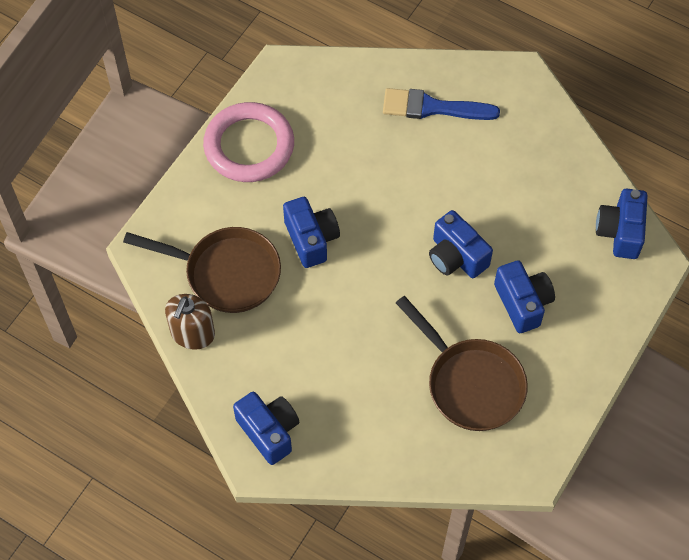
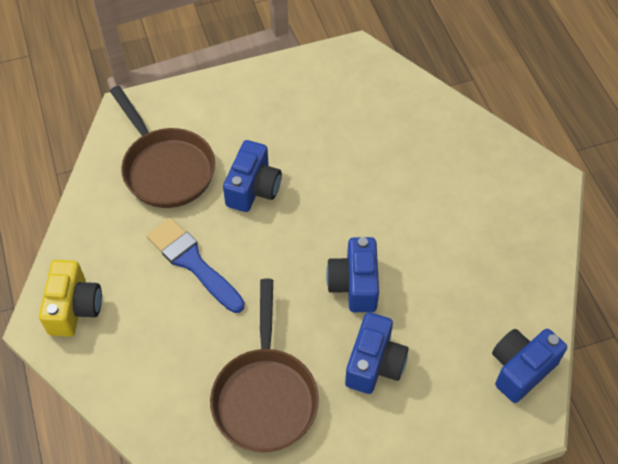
camera: 40 degrees right, 5 degrees down
(192, 333) = (97, 193): brown soap dispenser -> none
(249, 146) = (276, 90): pink ring -> none
(269, 431) = (74, 308): blue camera -> yellow camera
(433, 107) = (449, 157): blue brush -> blue brush (193, 263)

